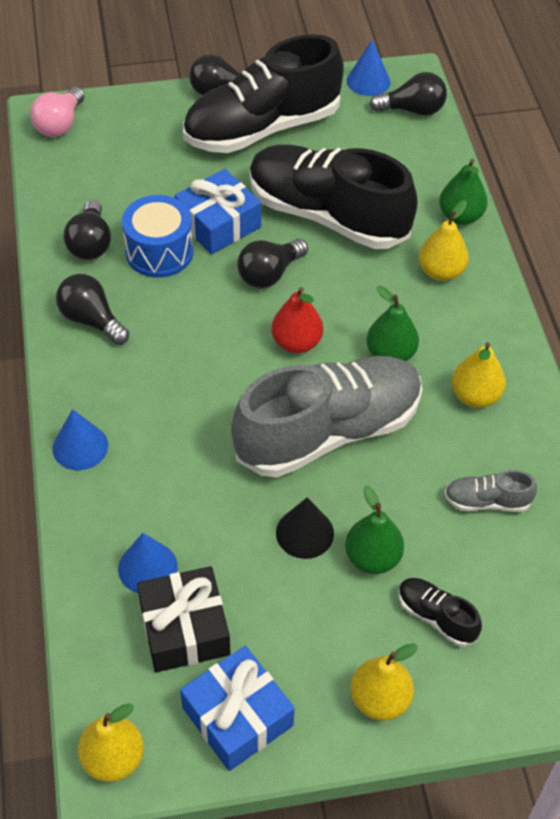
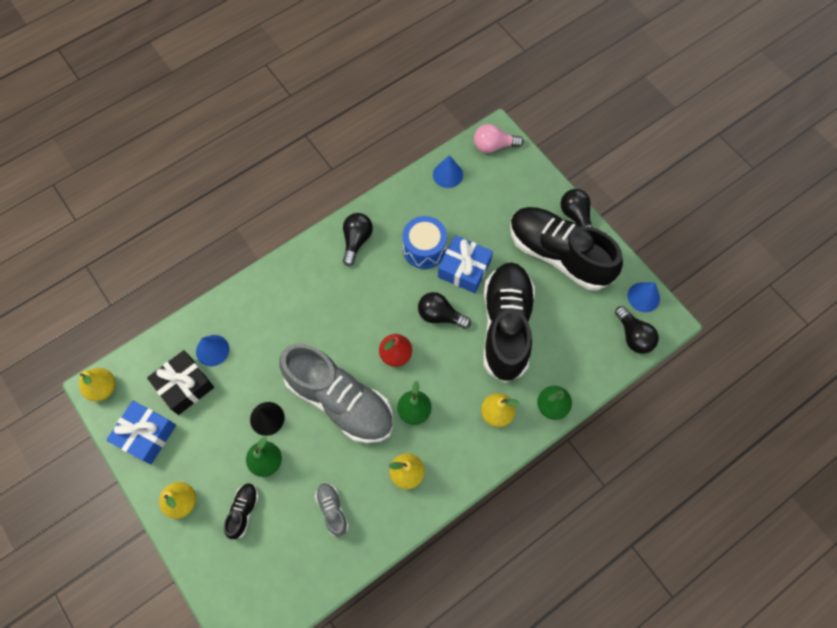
camera: 65 degrees right, 15 degrees up
(80, 447) = (270, 280): blue cone -> blue cone (448, 174)
(90, 244) = (411, 211): black light bulb -> none

